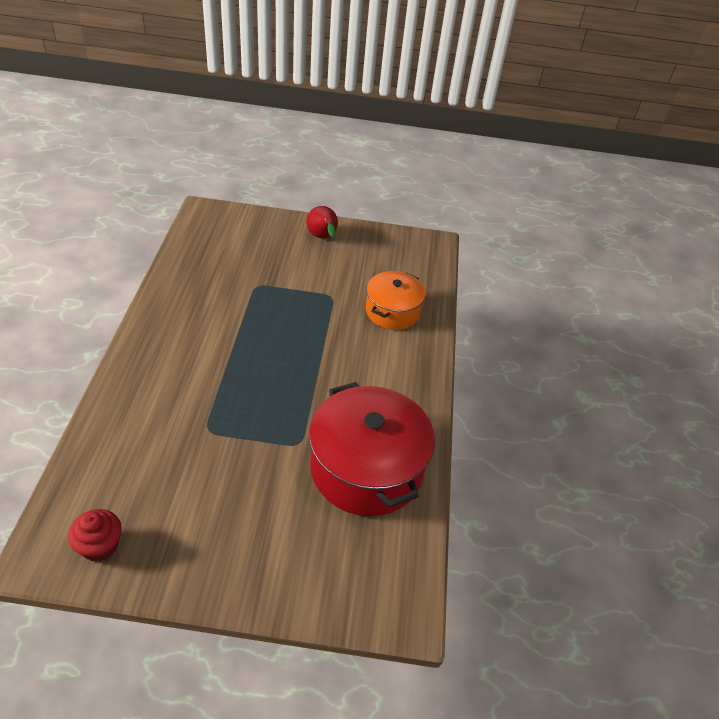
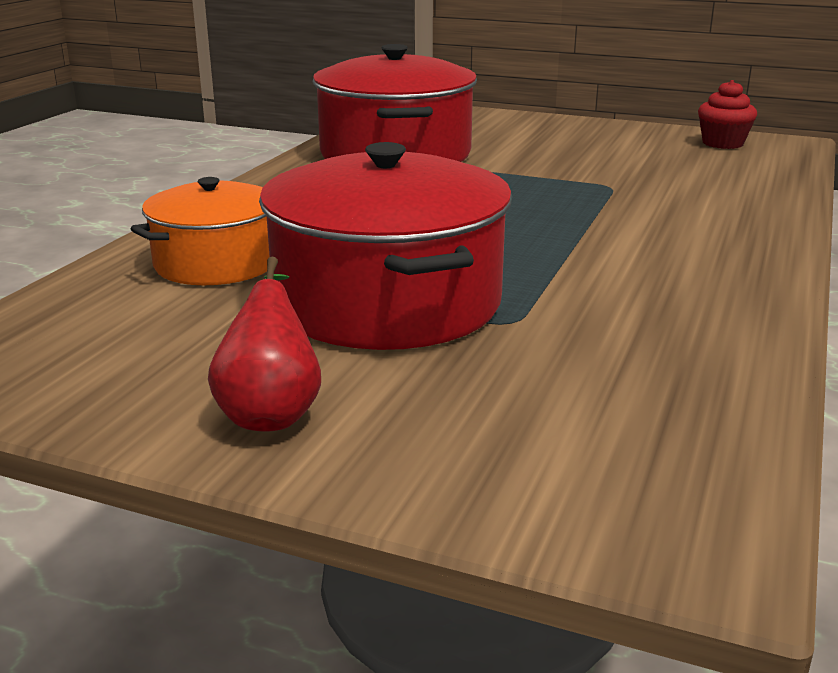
camera: 160 degrees left, 20 degrees down
(307, 292) = (388, 302): none -> red pot

